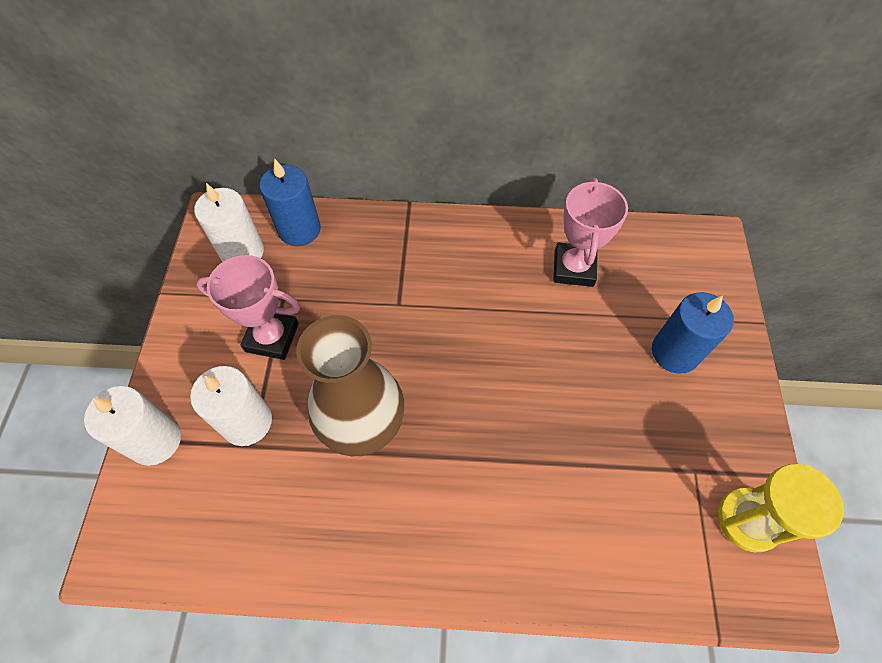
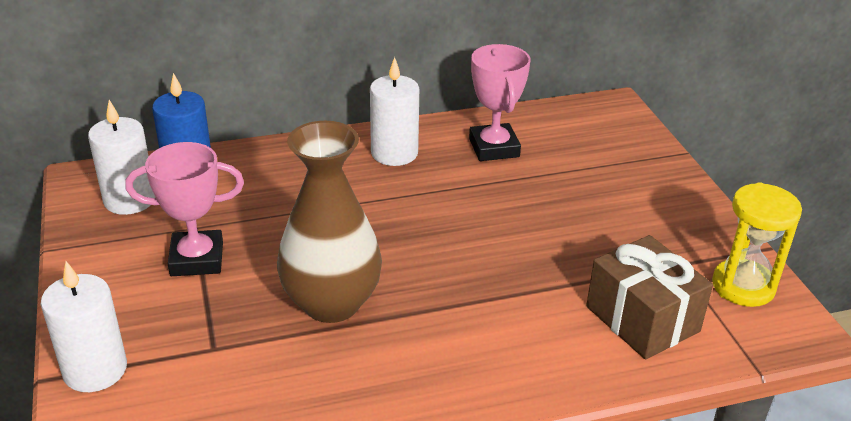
camera: 20 degrees left, 25 degrees down
(247, 422) = (199, 331): white candle -> white candle (394, 153)
(631, 531) = (642, 319): none -> brown gift
(675, 352) = (619, 187): blue candle -> none

